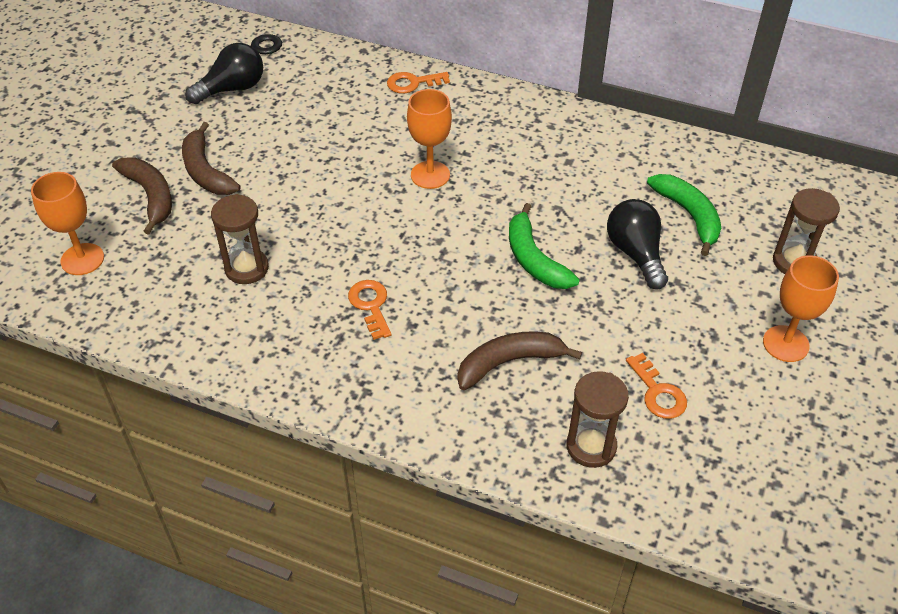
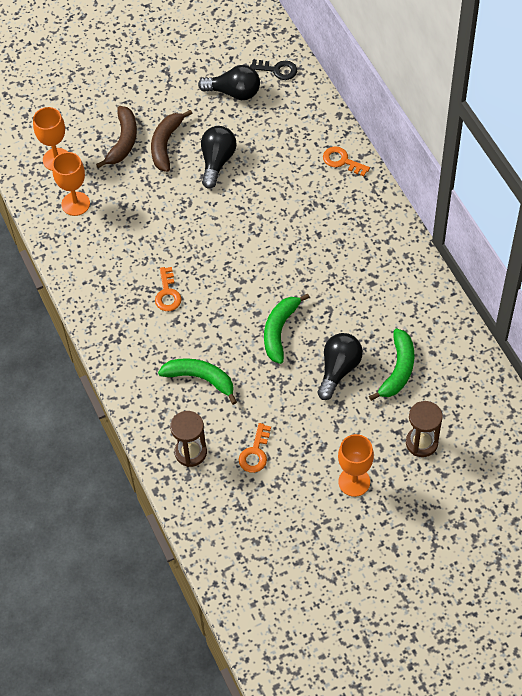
camera: 45 degrees right, 10 degrees up
(246, 268) = (129, 225): brown hourglass -> none
(283, 154) = (217, 161): none -> black light bulb
(370, 305) = (167, 294): orange key -> orange key turned 150 degrees clockwise
(430, 175) = (282, 235): orange goblet -> orange goblet (75, 204)
(509, 363) = (200, 379): brown banana -> green banana

